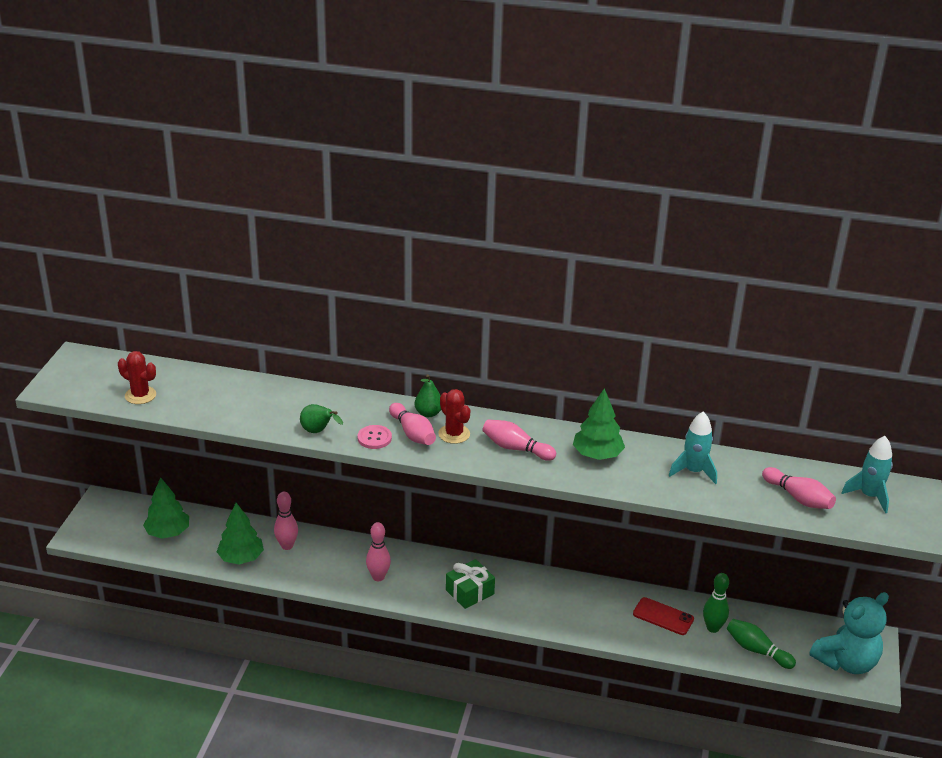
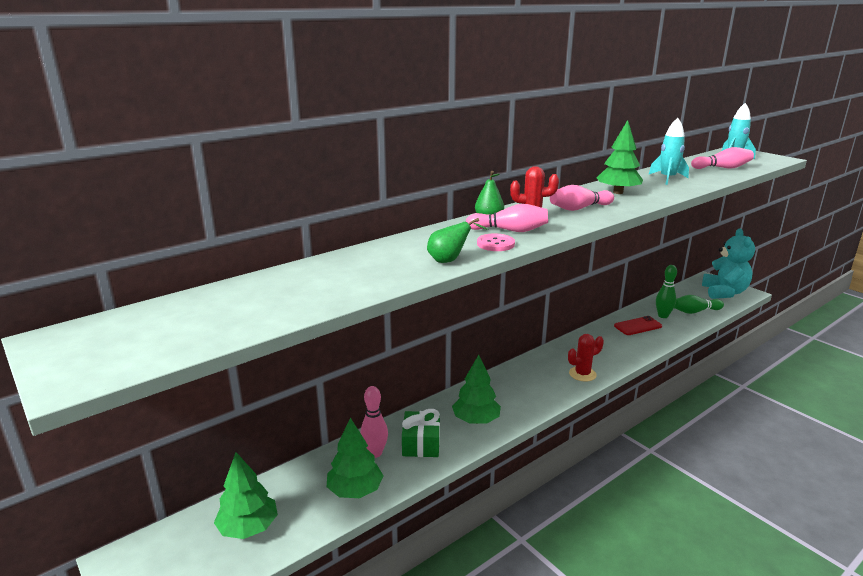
camera: 50 degrees left, 10 degrees down
(140, 395) = (220, 324): red cactus -> red cactus (582, 374)
(378, 577) = (476, 420): pink bowling pin -> green tree
(470, 592) = (540, 385): green gift -> green gift (421, 443)

